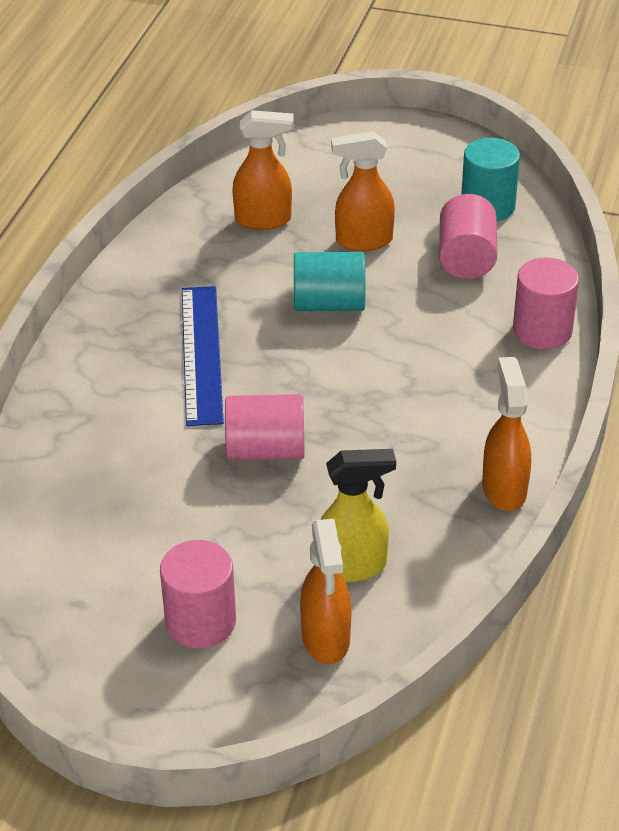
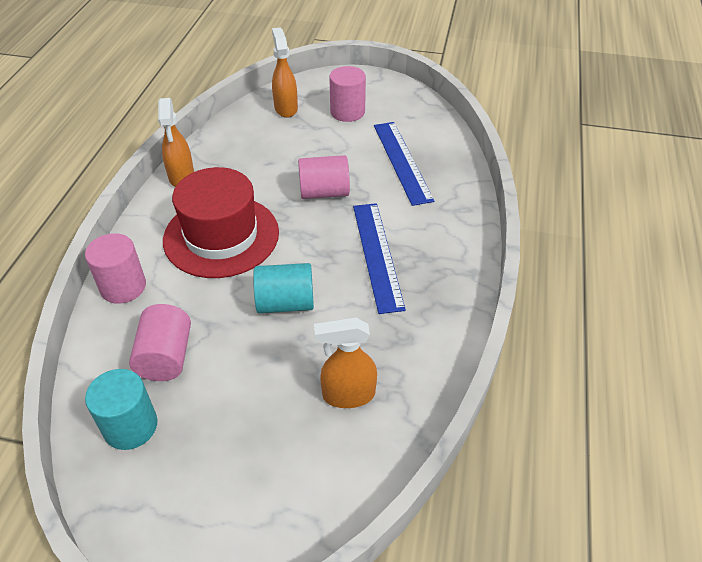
camera: 175 degrees right, 5 degrees up
(125, 500) = (402, 161): none -> blue ruler
(352, 566) = (272, 137): yellow spray bottle -> none
(363, 241) = (255, 373): orange spray bottle -> none
(422, 389) = (221, 236): none -> red hat

